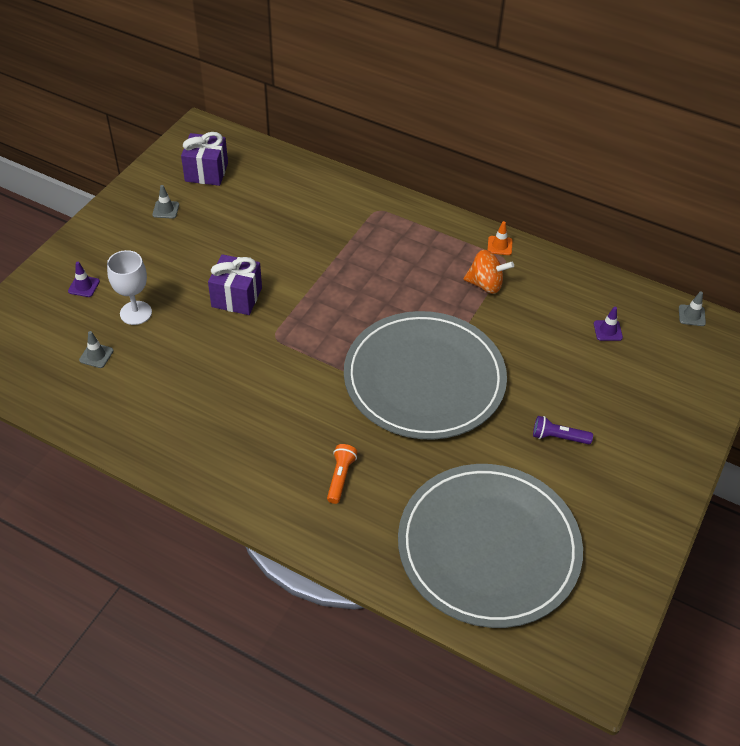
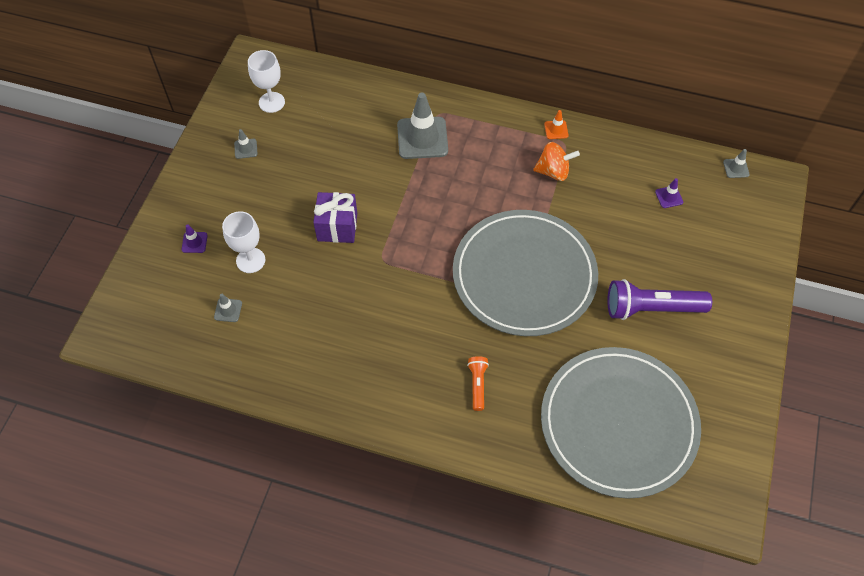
camera: 10 degrees left, 10 degrees up
(206, 172) = (271, 102): purple gift -> white goblet
(353, 230) = (422, 138): none -> grey traffic cone
(558, 437) = (651, 308): purple flashlight -> purple flashlight, size x1.97

